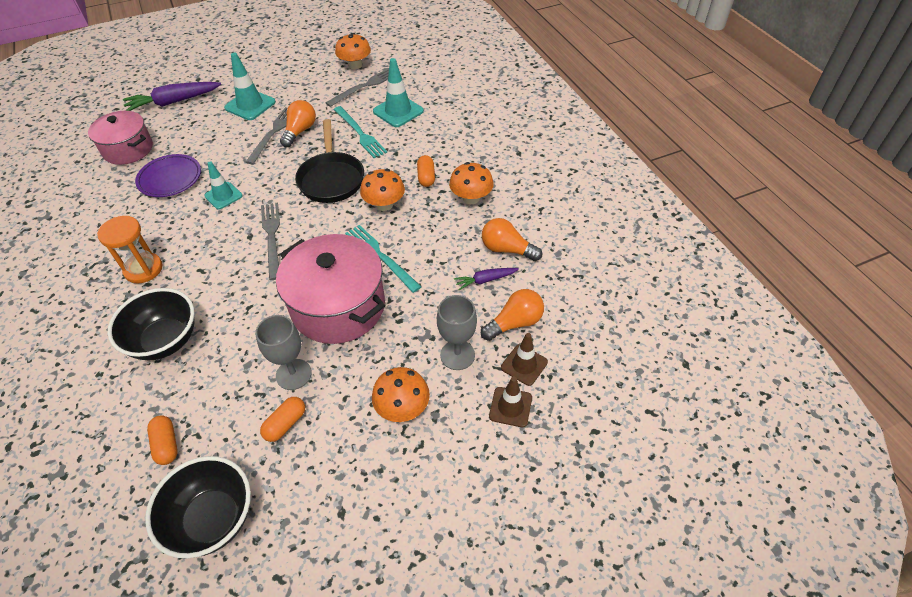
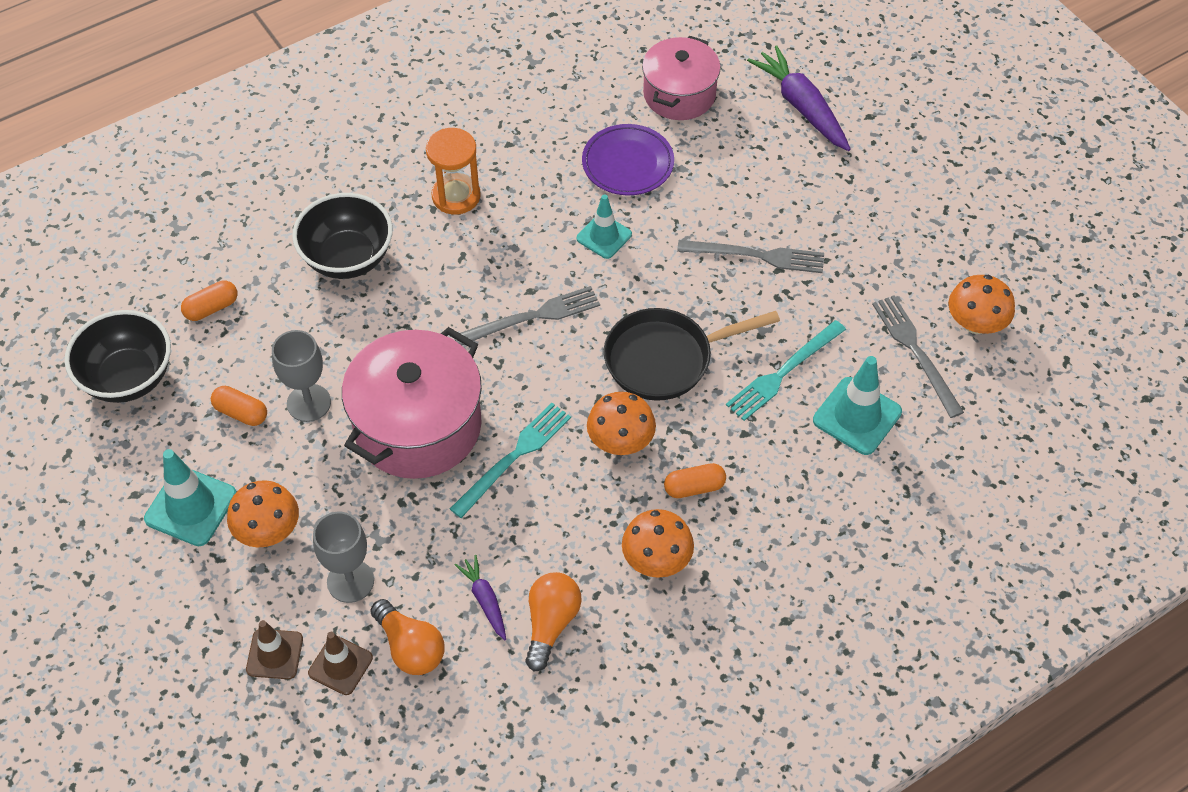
camera: 80 degrees right, 5 degrees up
(250, 105) = (819, 205): turquoise traffic cone -> turquoise traffic cone (191, 507)
(300, 131) = (769, 289): orange light bulb -> none
(364, 86) = (915, 352): grey fork -> grey fork turned 150 degrees counterclockwise

